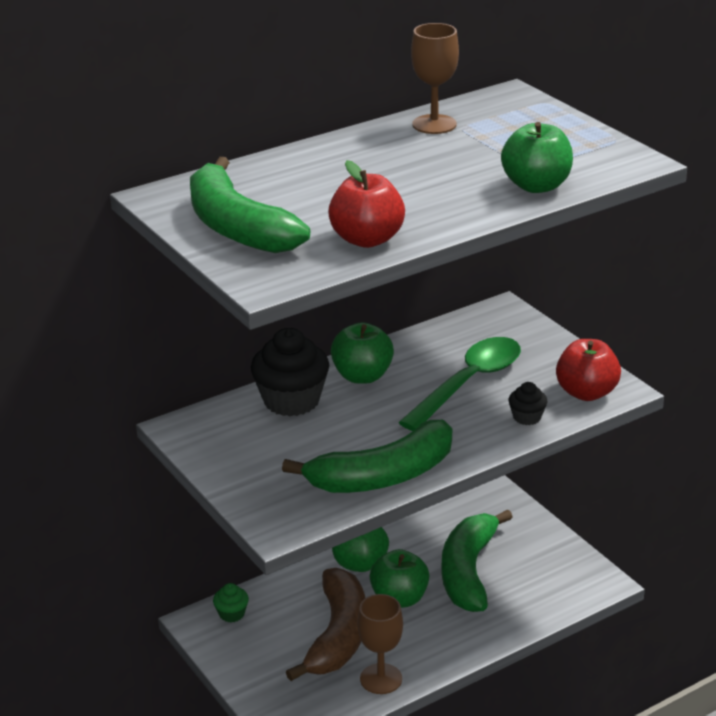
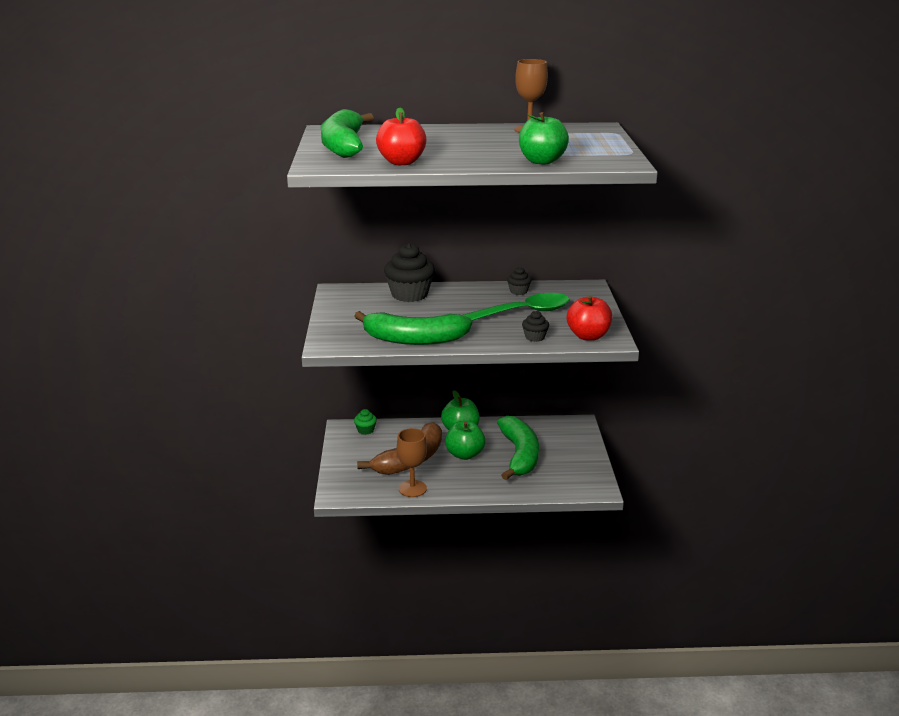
camera: 30 degrees right, 5 degrees down
(362, 376) = (463, 294): green apple -> none
(427, 347) = (518, 291): none -> black cupcake
(468, 572) = (519, 455): green banana -> green banana turned 135 degrees clockwise

